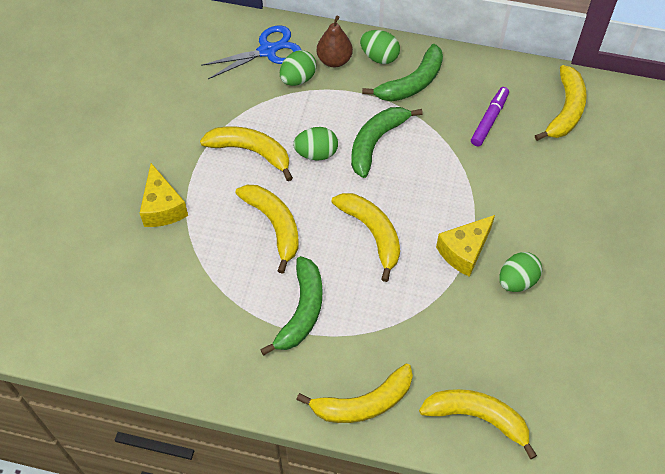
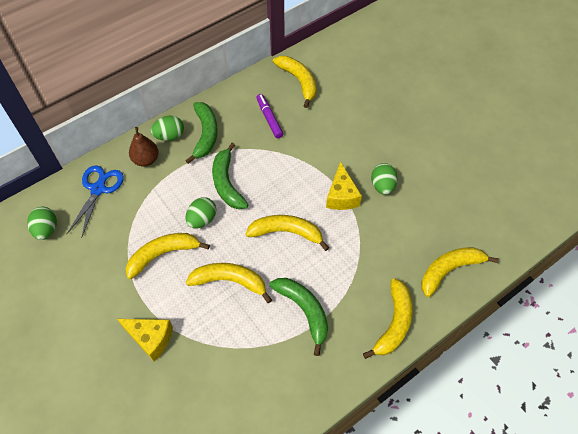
camera: 50 degrees left, 0 degrees up
(298, 79) = (138, 188): green egg -> green egg (46, 229)

